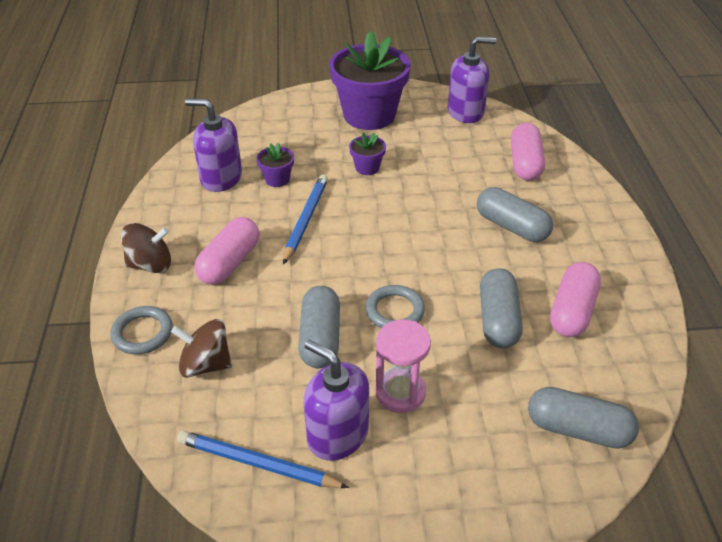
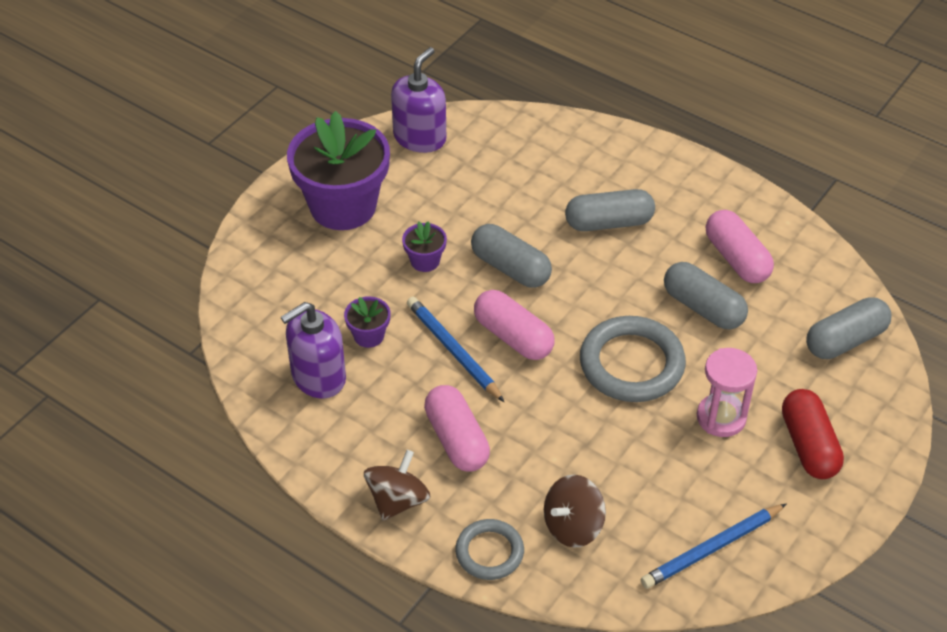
camera: 50 degrees left, 5 degrees up
(320, 338) = (616, 431): grey capsule -> grey capsule (510, 268)
(337, 434) = (727, 482): purple soap dispenser -> none
(394, 311) = (631, 364): grey ring -> grey ring, size x1.69
(433, 469) = (808, 445): none -> red capsule
(525, 163) = (538, 154): pink capsule -> pink capsule (513, 337)

